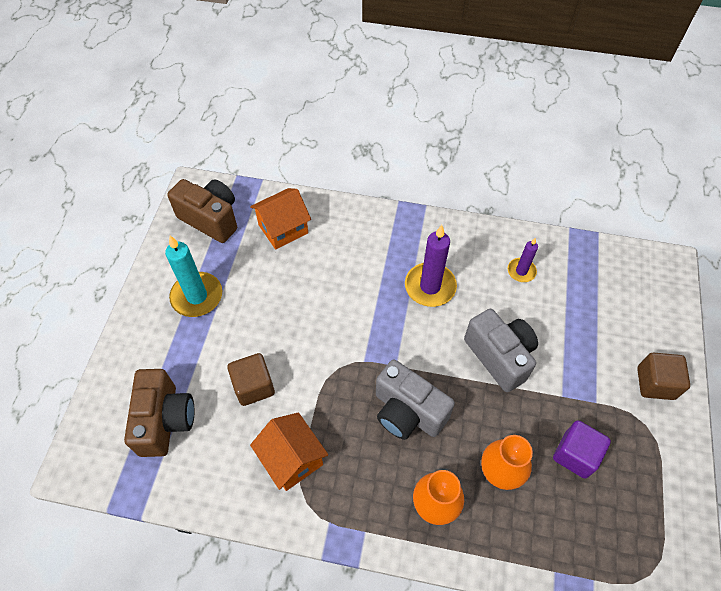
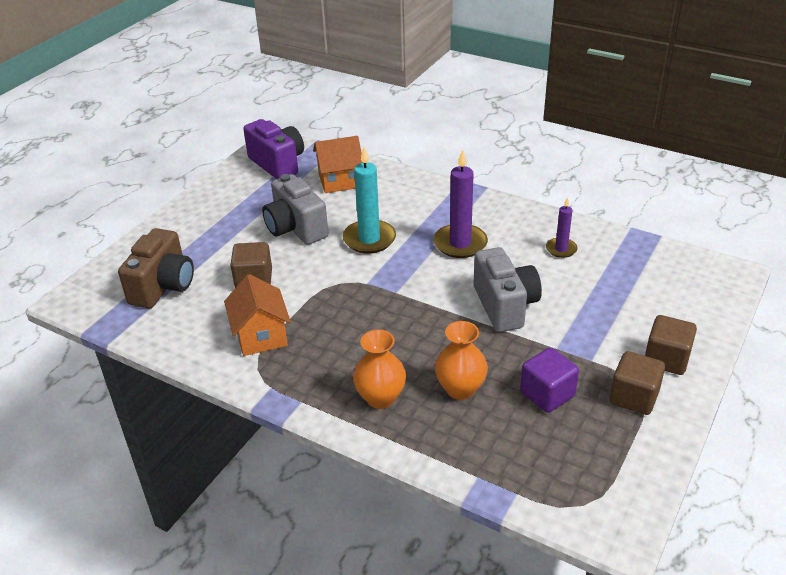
camera: 20 degrees right, 20 degrees down
(197, 296) = (237, 211): turquoise candle -> turquoise candle (369, 239)
(211, 219) = (278, 164): brown camera -> purple camera
(407, 412) = (389, 326): grey camera -> grey camera (296, 228)
(645, 436) = (633, 397): none -> brown cube

